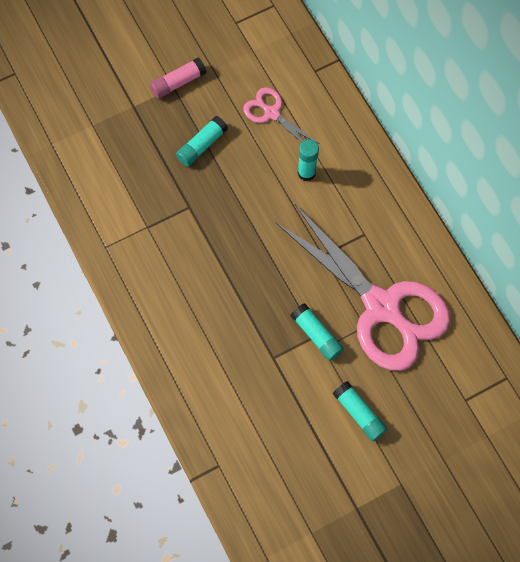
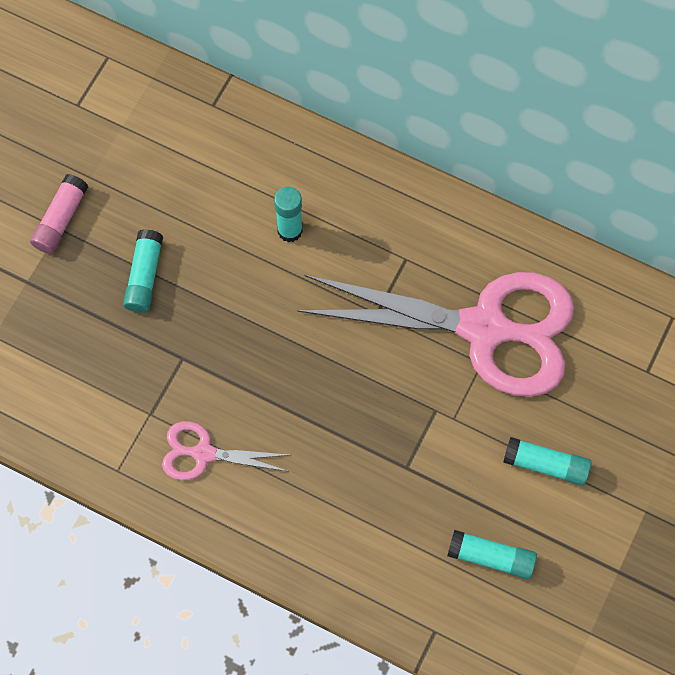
camera: 35 degrees left, 0 degrees up
(272, 113) = (199, 186): pink scissors -> pink scissors (204, 453)
(316, 335) = (436, 408): turquoise glue stick -> turquoise glue stick (491, 557)

